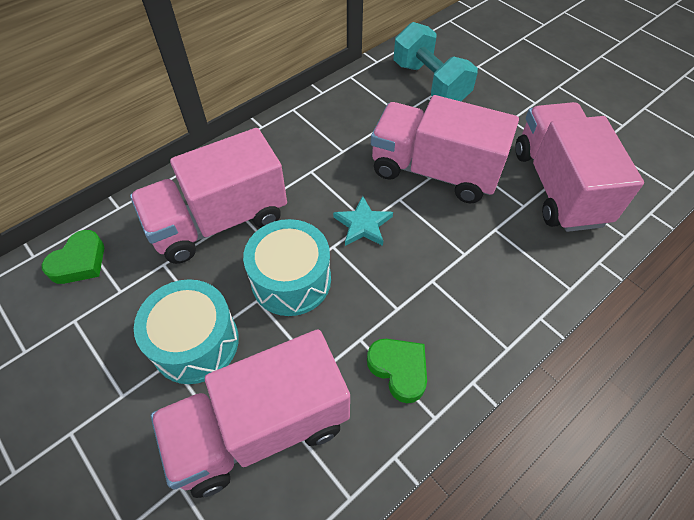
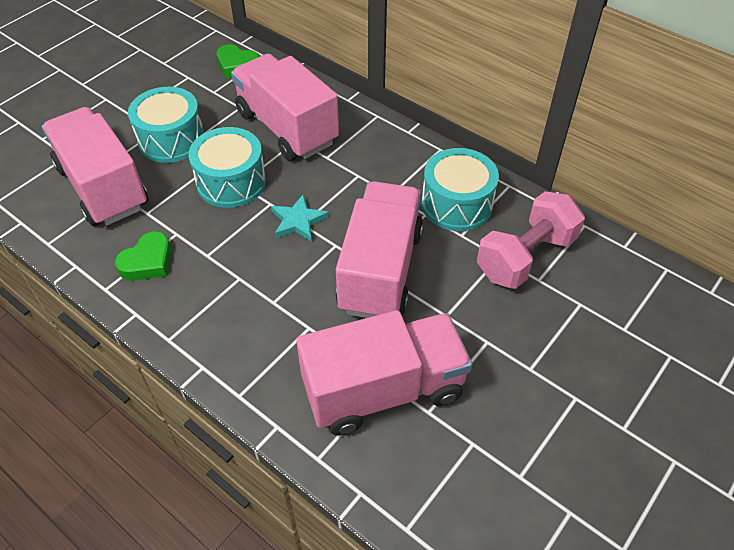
camera: 80 degrees right, 5 degrees down
(365, 110) = (457, 204): none -> turquoise drum
(430, 83) = (525, 257): turquoise dumbbell -> pink dumbbell

